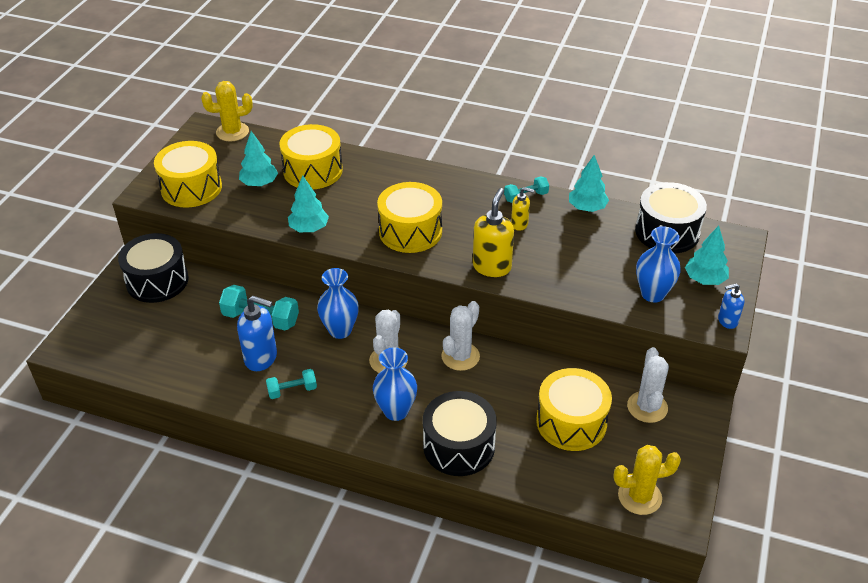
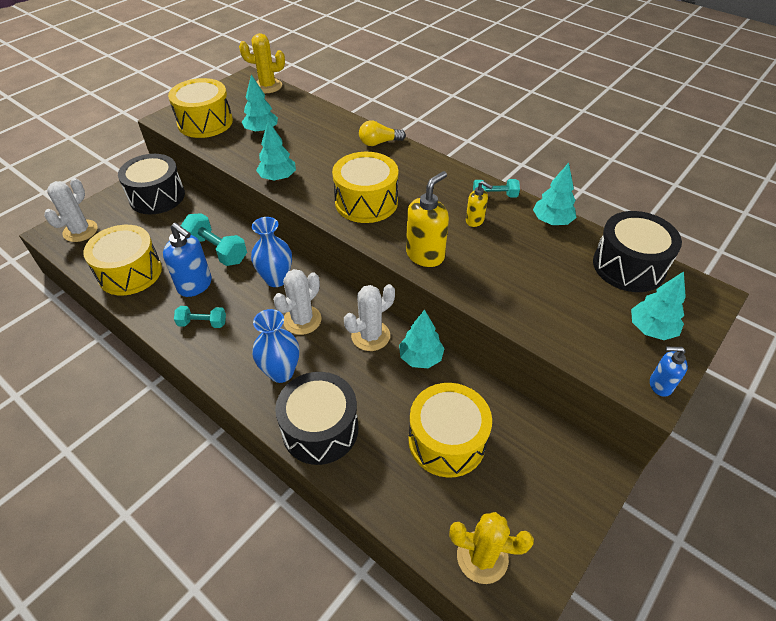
camera: 20 degrees right, 5 degrees up
(313, 171) = (312, 130): yellow drum -> yellow drum (130, 272)
(388, 169) = (379, 143): none -> yellow light bulb
(515, 362) = (420, 358): none -> turquoise tree
(647, 407) = (537, 450): white cactus -> white cactus (80, 231)
(653, 294) = (583, 329): blue vase -> none

